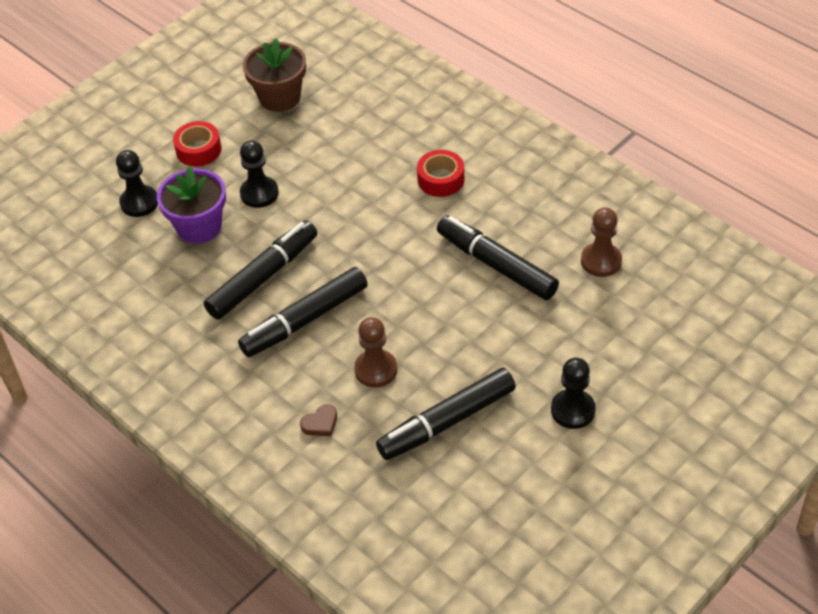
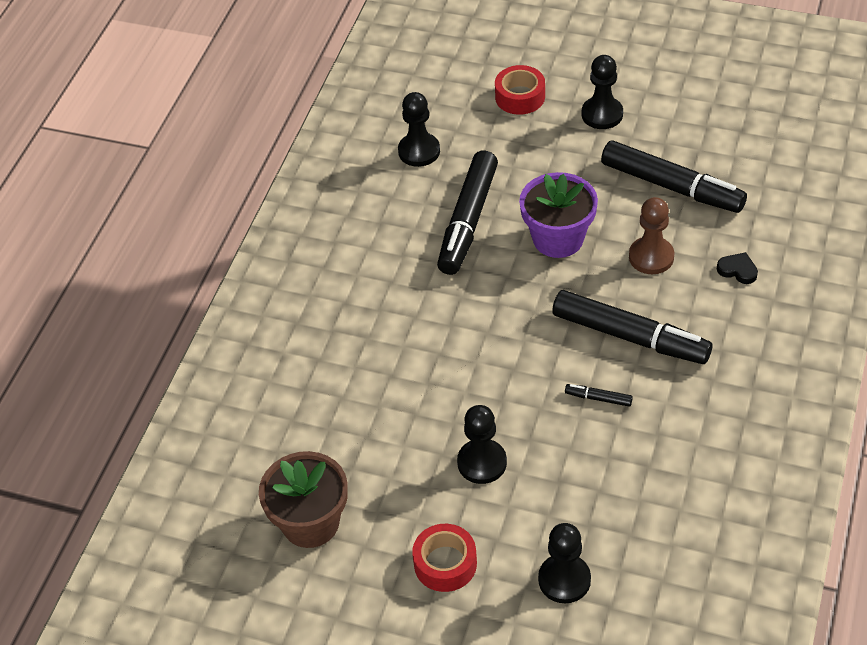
camera: 115 degrees left, 0 degrees up
(199, 227) = (565, 495): purple flower pot -> purple flower pot (558, 238)
(263, 277) = (598, 398): black marker -> black marker, size x0.40
(320, 423) = (737, 270): brown heart -> black heart
(441, 179) = (373, 308): red tape -> red tape (520, 97)
(601, 261) = (419, 151): brown pawn -> black pawn

